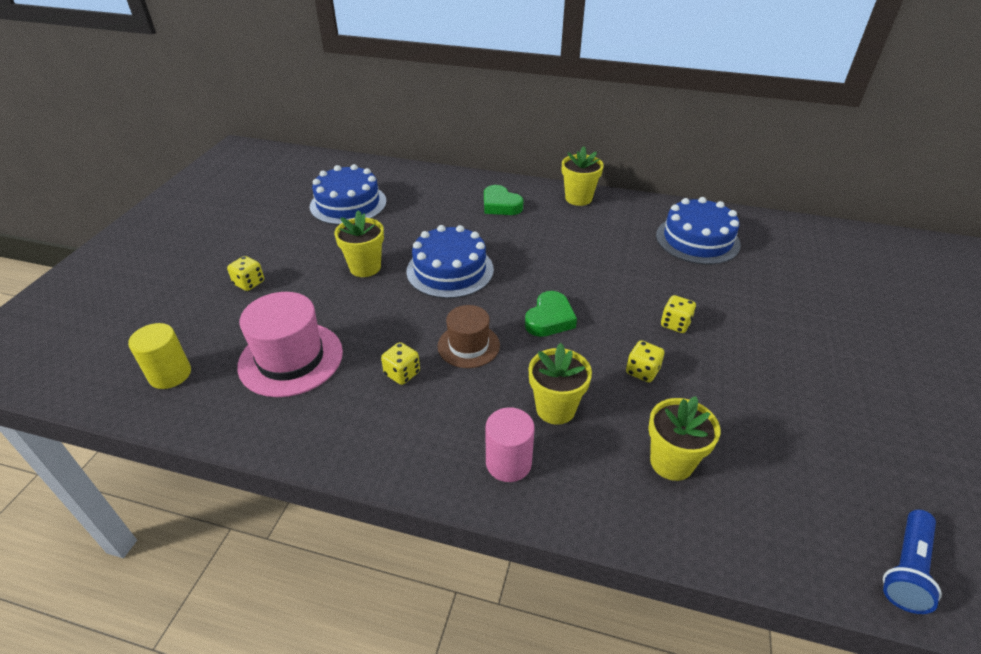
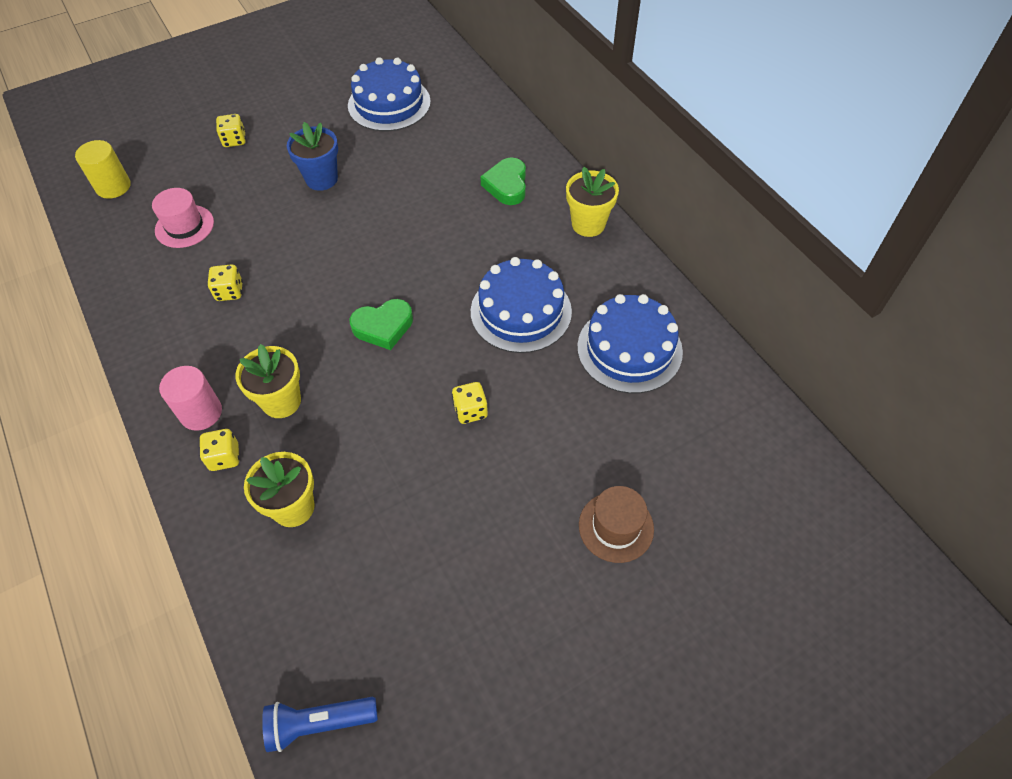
camera: 45 degrees right, 15 degrees up
(291, 359) = (184, 226): pink hat -> pink hat, size x0.62
(365, 267) = (321, 179): yellow flower pot -> blue flower pot
(450, 270) = (375, 225): blue cake -> blue cake (521, 311)
(468, 345) = (298, 304): brown hat -> brown hat (616, 527)
(642, 371) = (381, 426): yellow dice -> yellow dice (224, 457)

